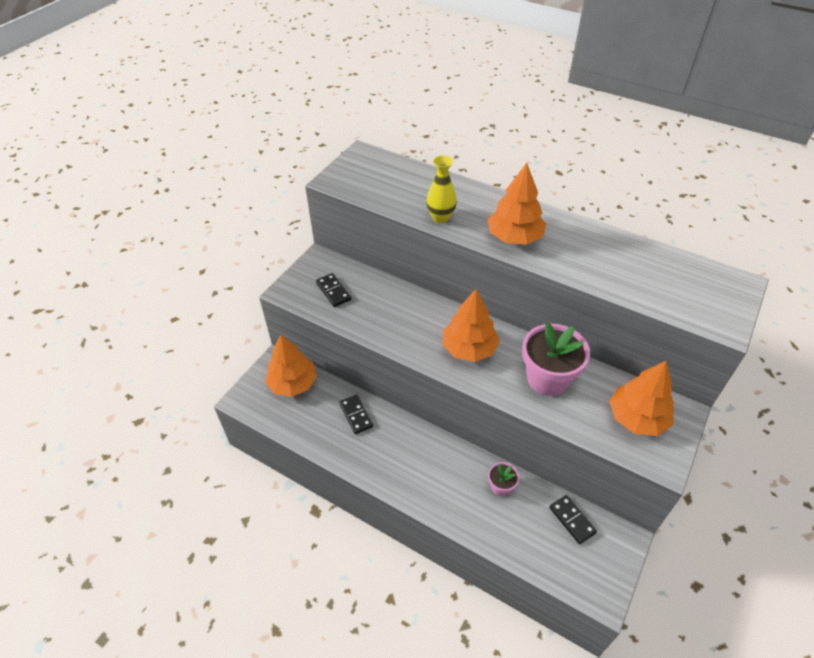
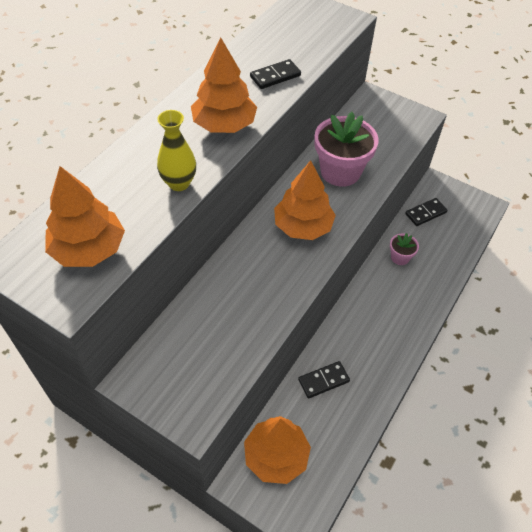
camera: 90 degrees left, 5 degrees up
(333, 291) = (201, 359): black domino -> black domino (275, 76)
(637, 418) = (380, 123): orange tree -> orange tree (89, 249)

